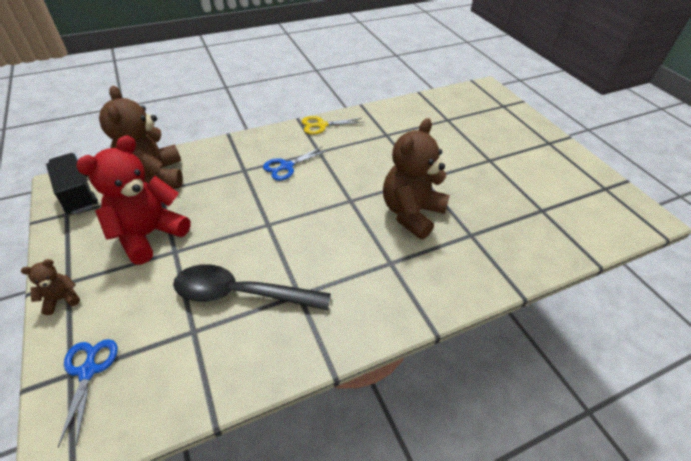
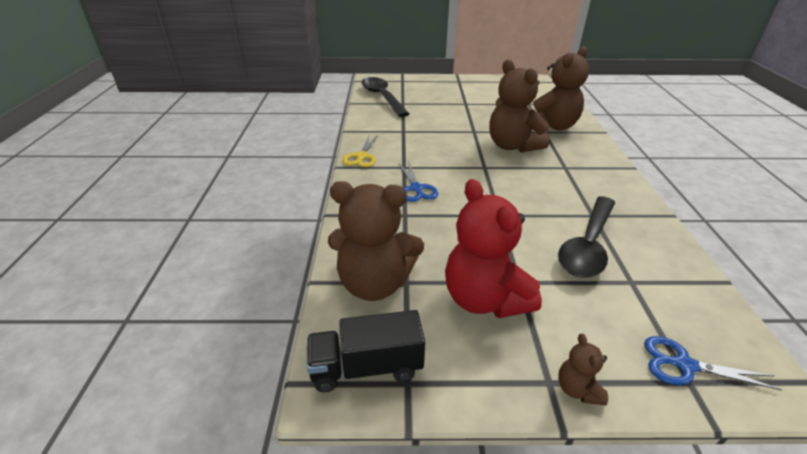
camera: 65 degrees left, 10 degrees down
(448, 105) = (382, 97): none -> black spoon
(492, 239) = (551, 126): none -> brown teddy bear

